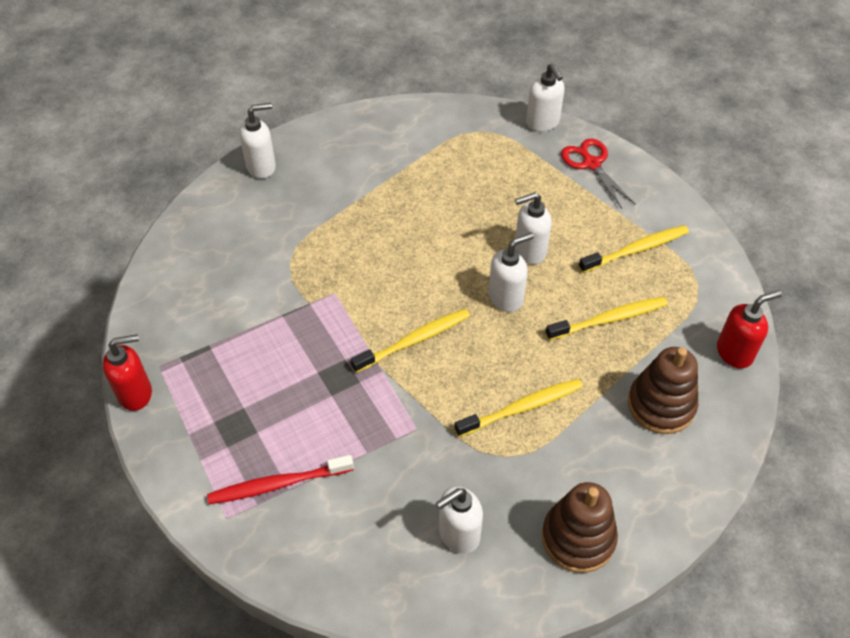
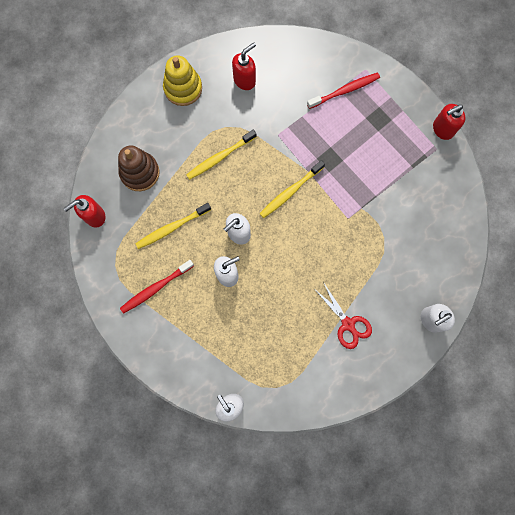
camera: 170 degrees right, 25 degrees up
(458, 534) = (244, 80): white soap dispenser -> red soap dispenser
(578, 538) = (183, 88): brown stacking toy -> yellow stacking toy
(591, 163) = (190, 366): red scissors -> red scissors (348, 324)
(635, 250) = (156, 288): yellow toothbrush -> red toothbrush

